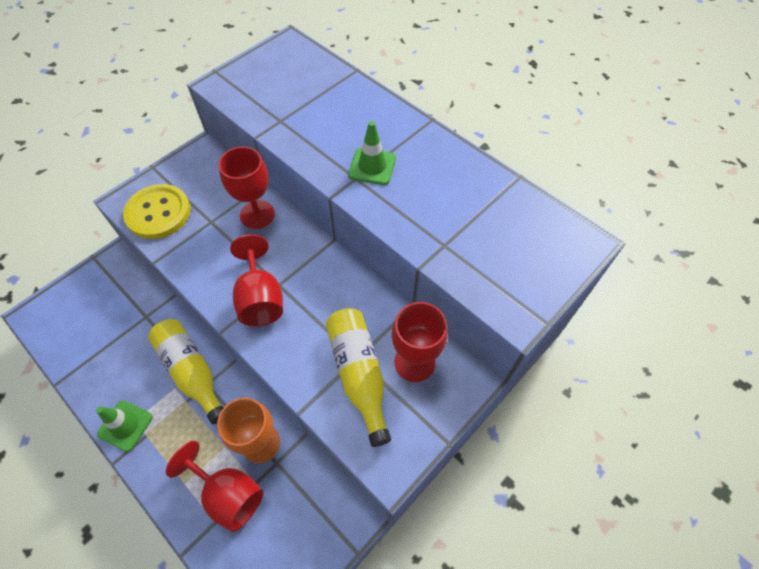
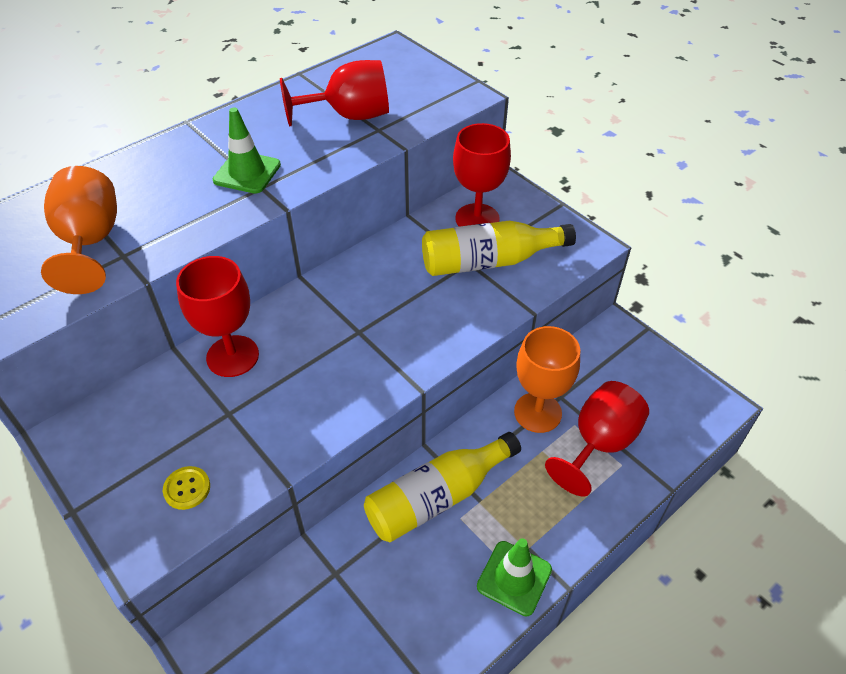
camera: 85 degrees left, 10 degrees down
(158, 213) = (187, 488): yellow button -> yellow button, size x0.42
(260, 299) = (377, 349): red goblet -> red goblet (349, 116)
(292, 103) = (91, 242): none -> orange goblet

